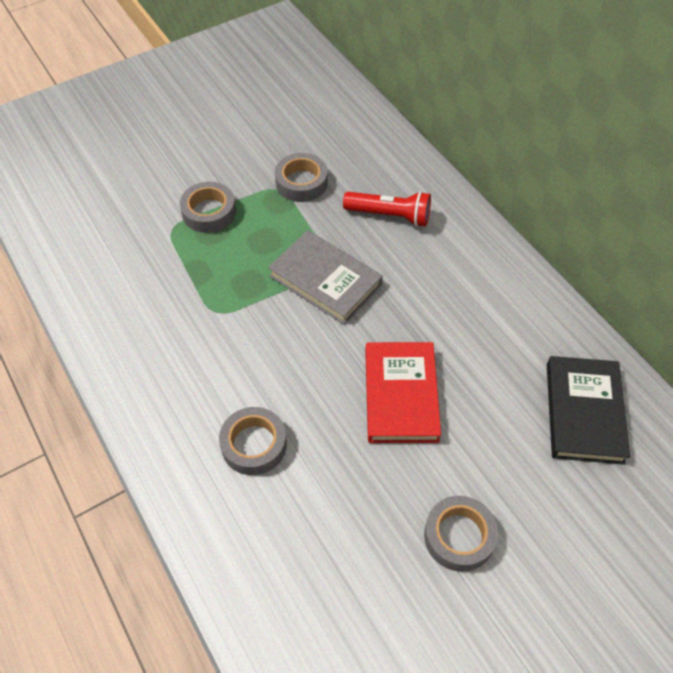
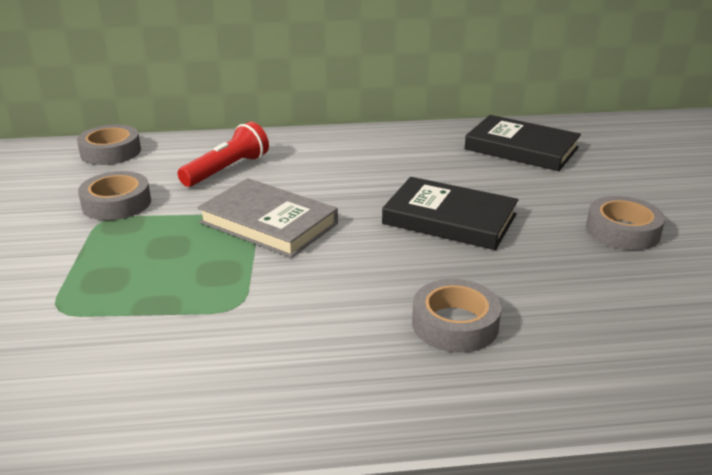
camera: 65 degrees left, 25 degrees down
(209, 212) = (72, 274): grey tape -> grey tape (110, 152)
(325, 280) = (268, 223): grey book -> grey book turned 60 degrees clockwise
(401, 395) = (449, 219): red book -> black book

